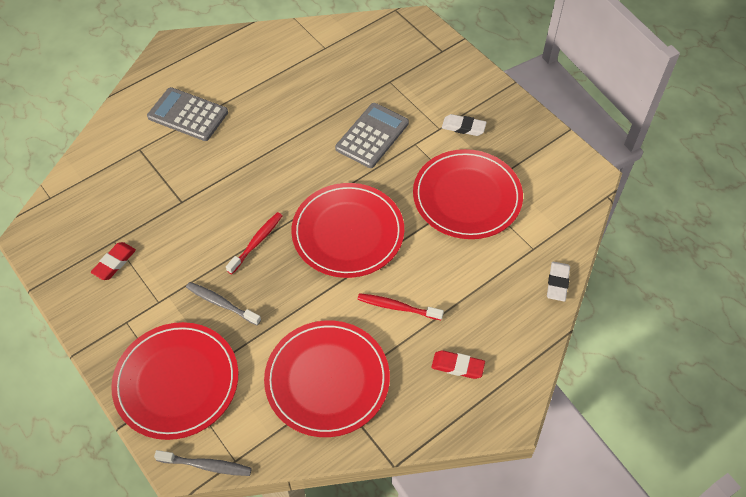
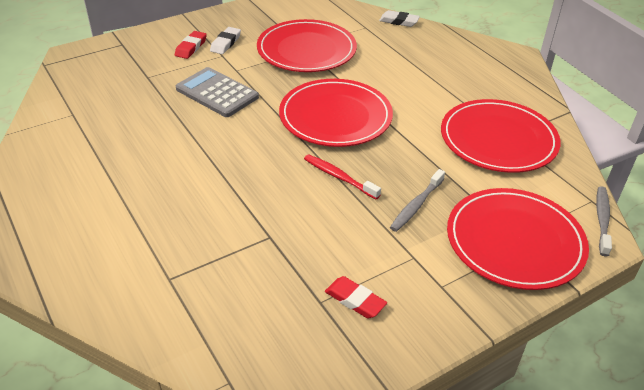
camera: 85 degrees left, 15 degrees down
(188, 115) = (127, 230): grey calculator -> none
(398, 307) = (421, 95): red toothbrush -> none
(457, 366) = (477, 72): red eraser -> red eraser (191, 47)

